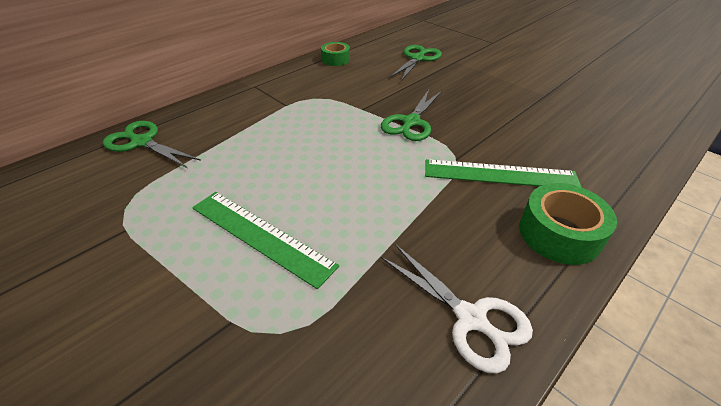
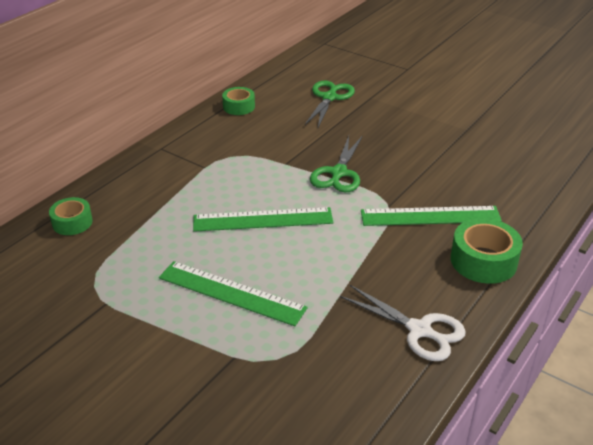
camera: 10 degrees left, 5 degrees down
(142, 142) = (72, 222): green scissors -> green tape
(323, 159) = (263, 220): none -> green ruler

